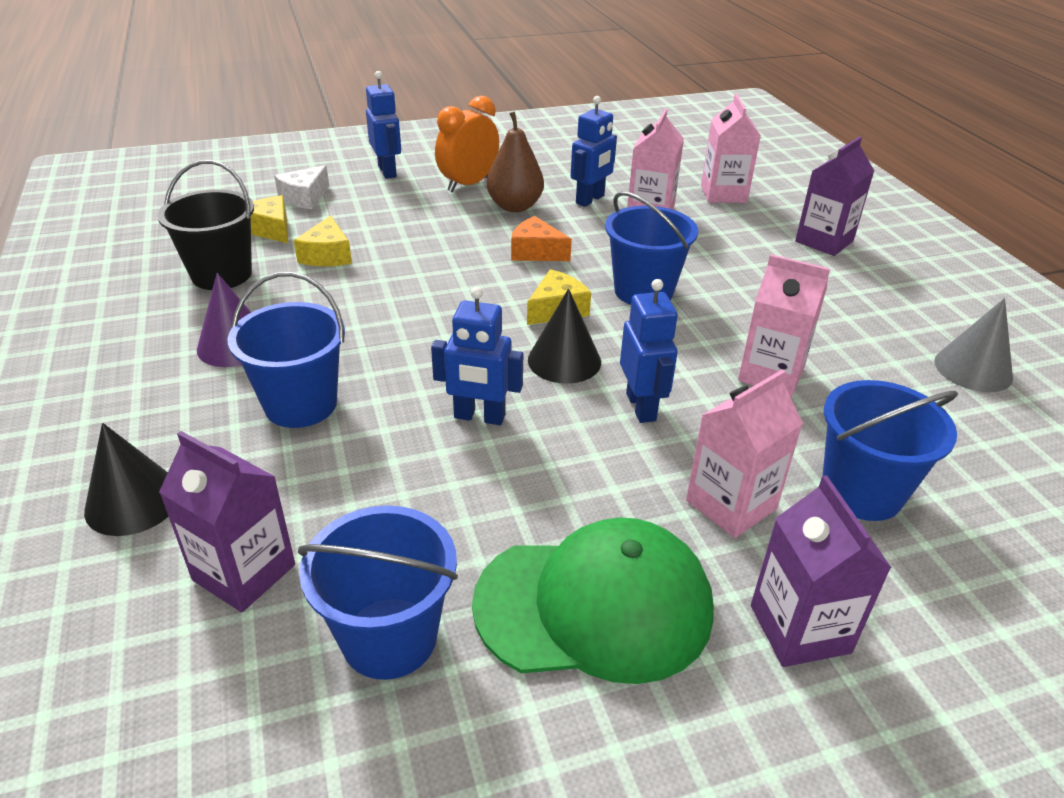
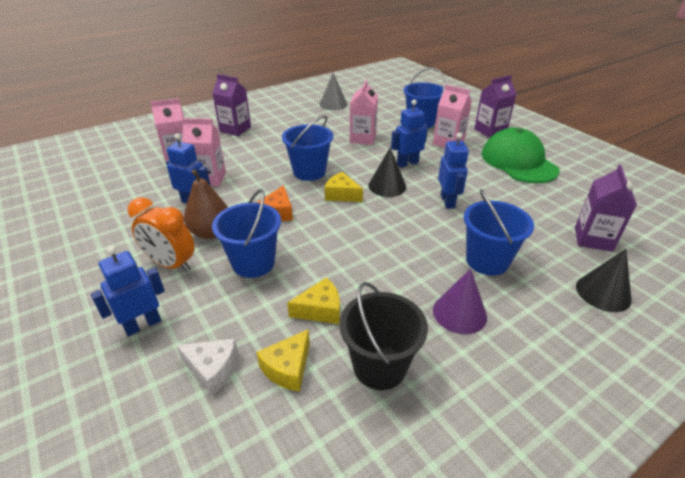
camera: 105 degrees left, 0 degrees up
(389, 638) = (576, 196): blue bucket -> blue bucket (253, 263)

